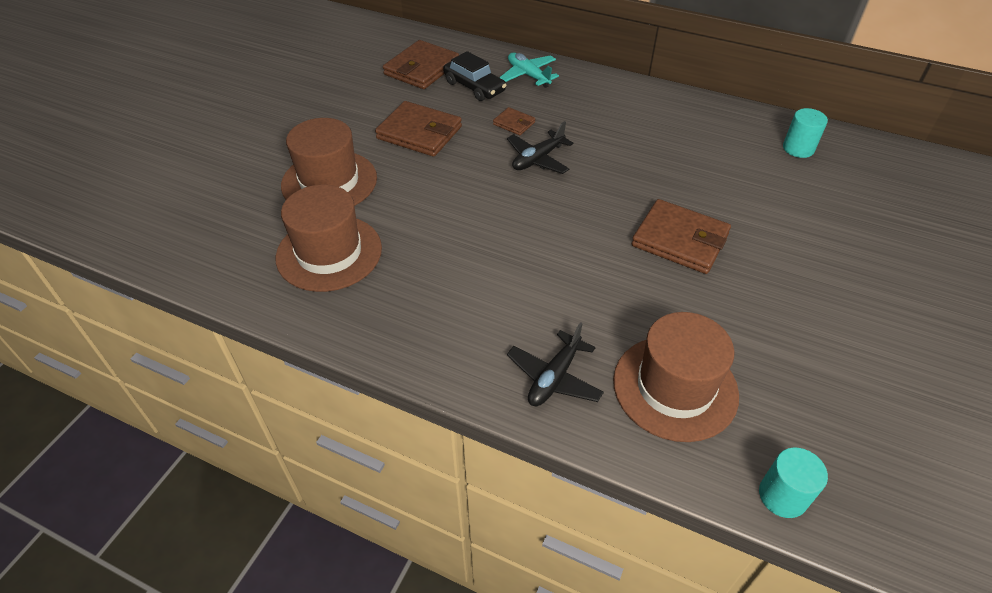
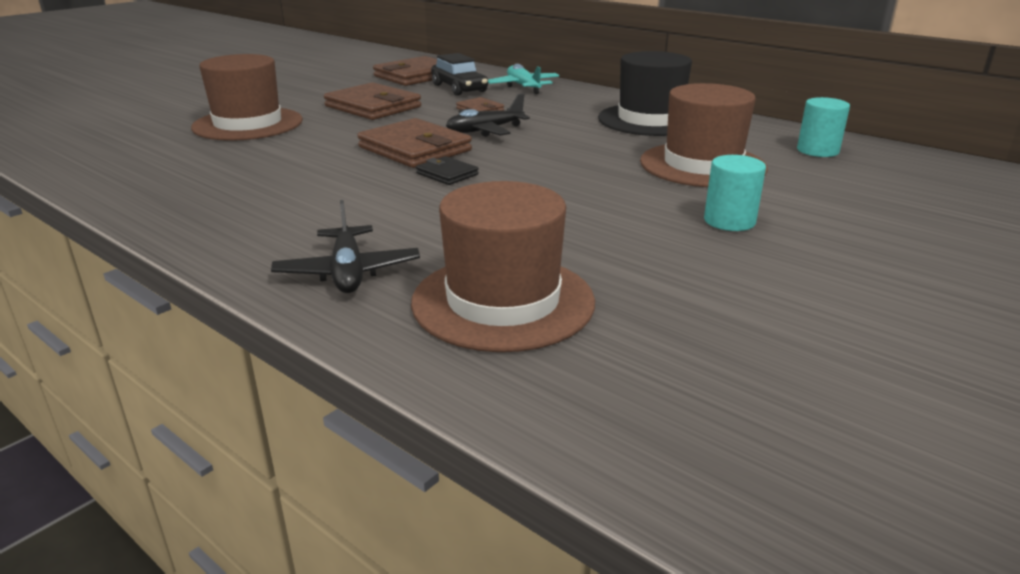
camera: 15 degrees right, 20 degrees down
(329, 253) = (194, 162): brown hat -> brown hat (702, 165)
(546, 233) = (447, 174): none -> black wallet
(554, 377) = (348, 272): black plane -> black plane turned 60 degrees counterclockwise
(658, 120) = (650, 120): none -> black hat
(680, 240) = (609, 194): brown wallet -> brown wallet (415, 149)
(782, 496) = (585, 427): turquoise cylinder -> turquoise cylinder (729, 221)

